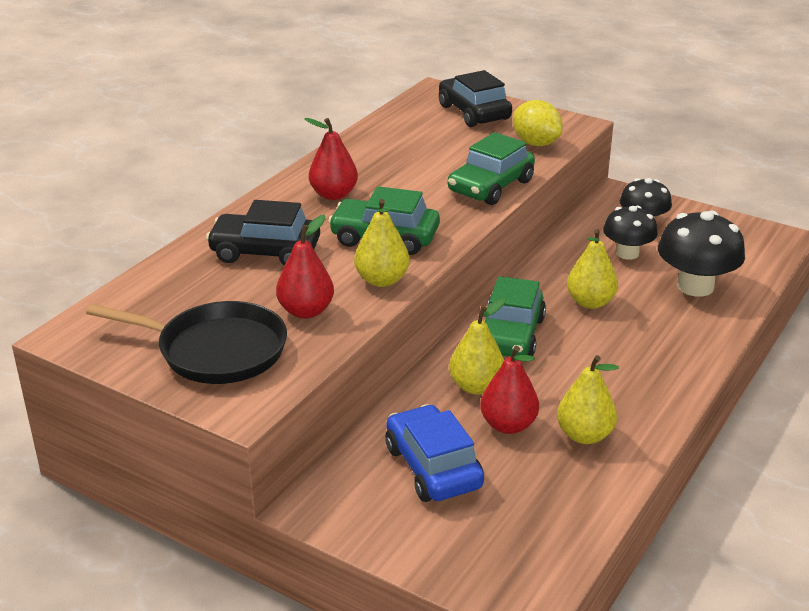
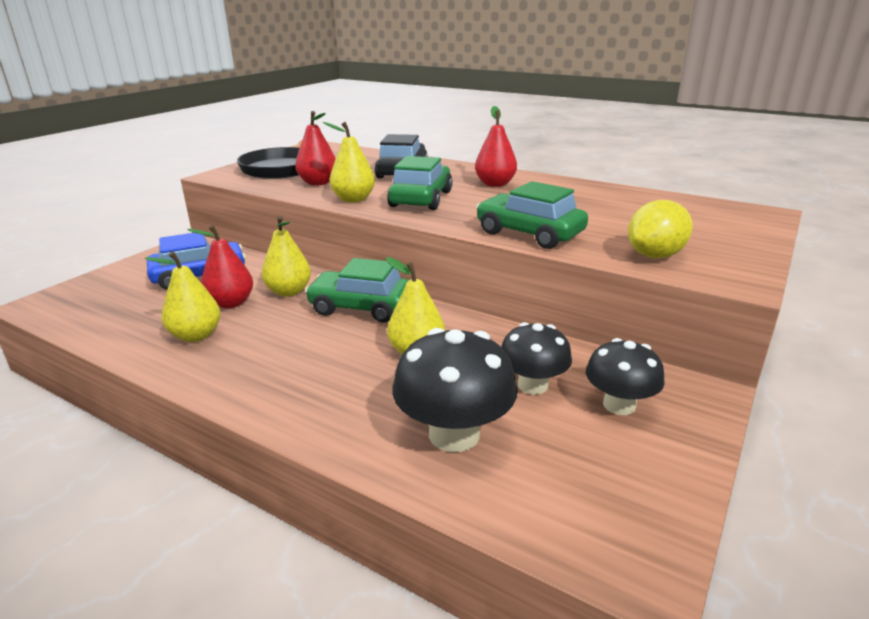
camera: 90 degrees right, 5 degrees down
(474, 112) = (717, 228): black car -> none

